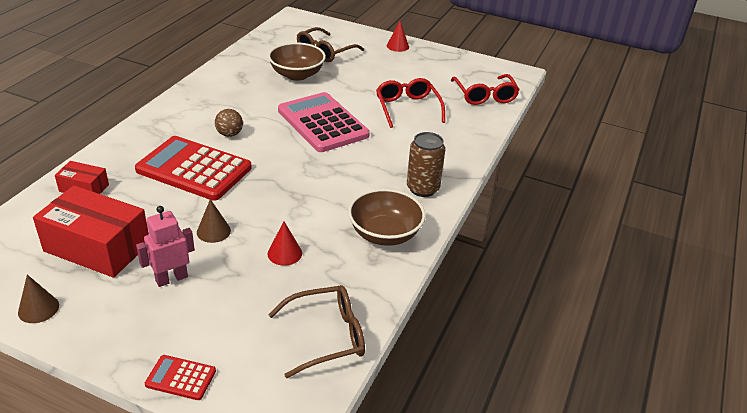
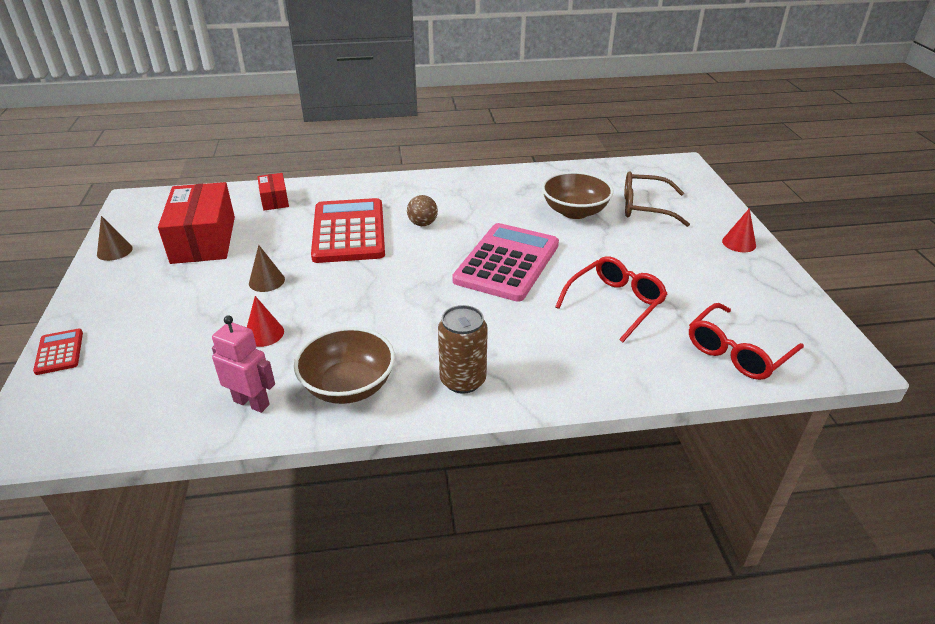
camera: 60 degrees right, 0 degrees up
(171, 278) = (186, 290): pink robot -> pink robot (252, 402)
(327, 336) = (152, 414): brown glasses -> none

